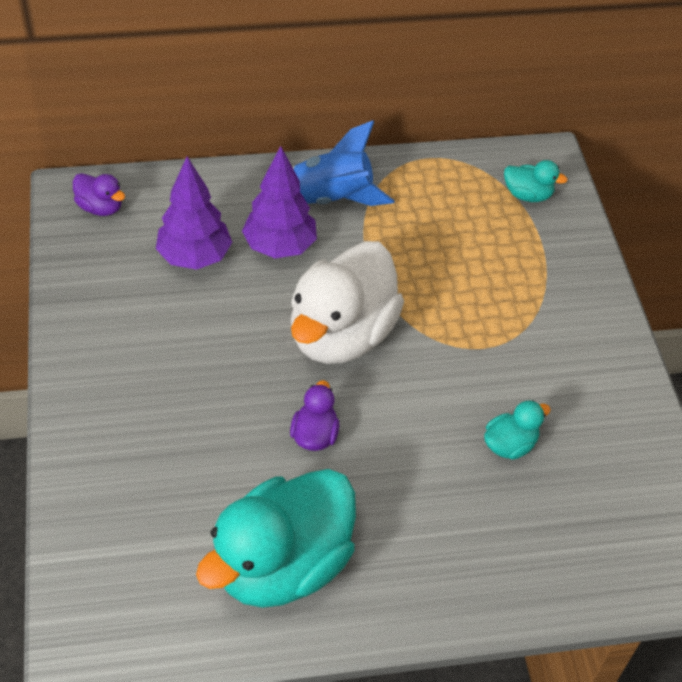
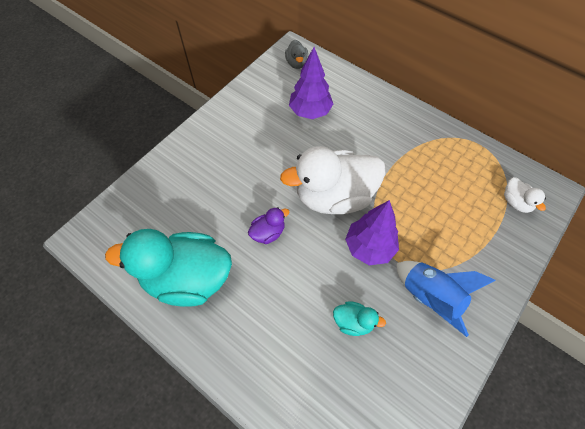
camera: 50 degrees right, 10 degrees up
(100, 207) = (296, 63): purple duck -> grey duck
(279, 247) = (353, 134): purple tree -> purple tree (369, 247)
(332, 198) = (404, 129): blue rocket -> blue rocket (430, 297)
(527, 195) = (516, 202): turquoise duck -> white duck

